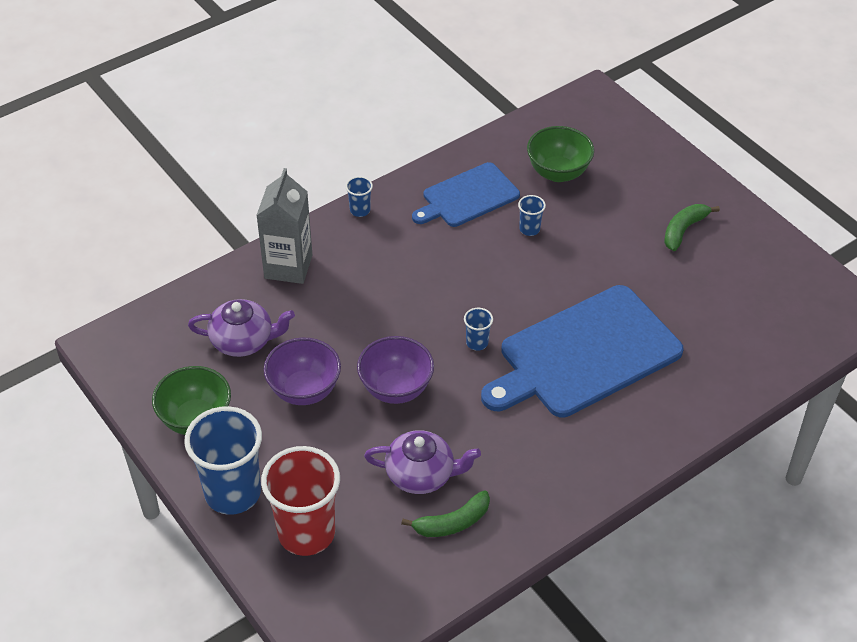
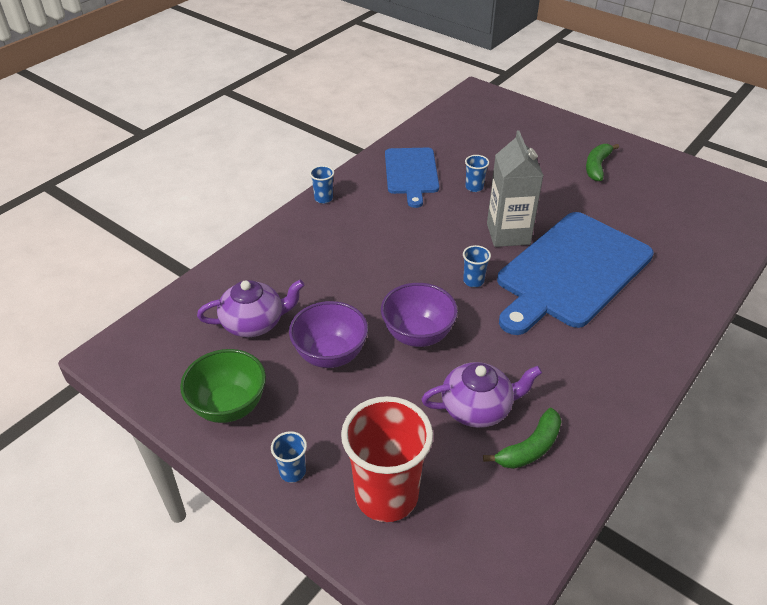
camera: 15 degrees left, 5 degrees down
(233, 493) = (292, 472): blue cup -> blue cup, size x0.43
(288, 267) = (275, 253): grey carton -> grey carton (508, 234)
(467, 196) = (411, 173): blue cutting board -> blue cutting board turned 45 degrees counterclockwise
(558, 173) = (476, 145): green bowl -> none

